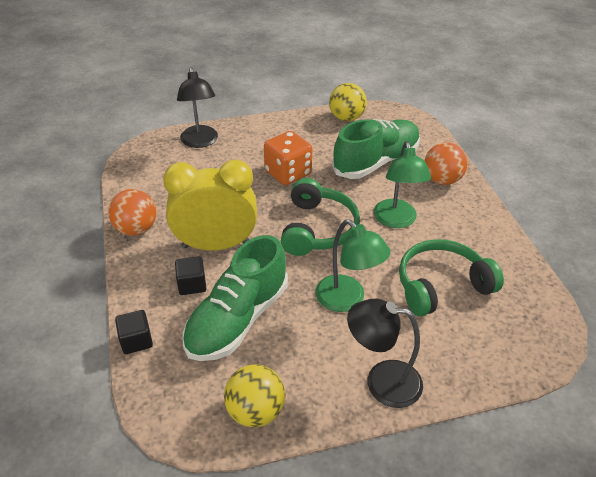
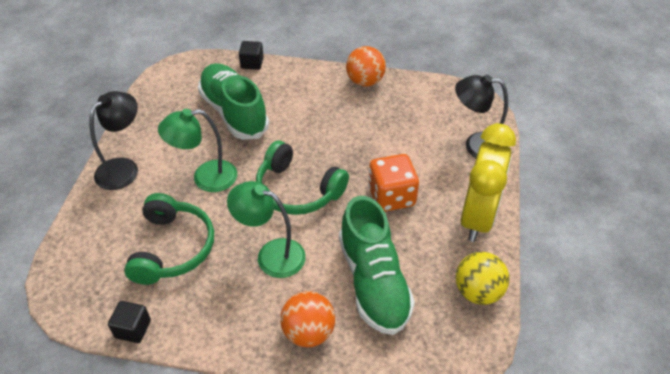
camera: 115 degrees right, 5 degrees up
(192, 284) = (284, 98): black cube -> black cube (133, 329)
(216, 245) = (318, 120): yellow clock -> yellow clock (478, 217)
(255, 411) = (157, 101): yellow ball -> none

